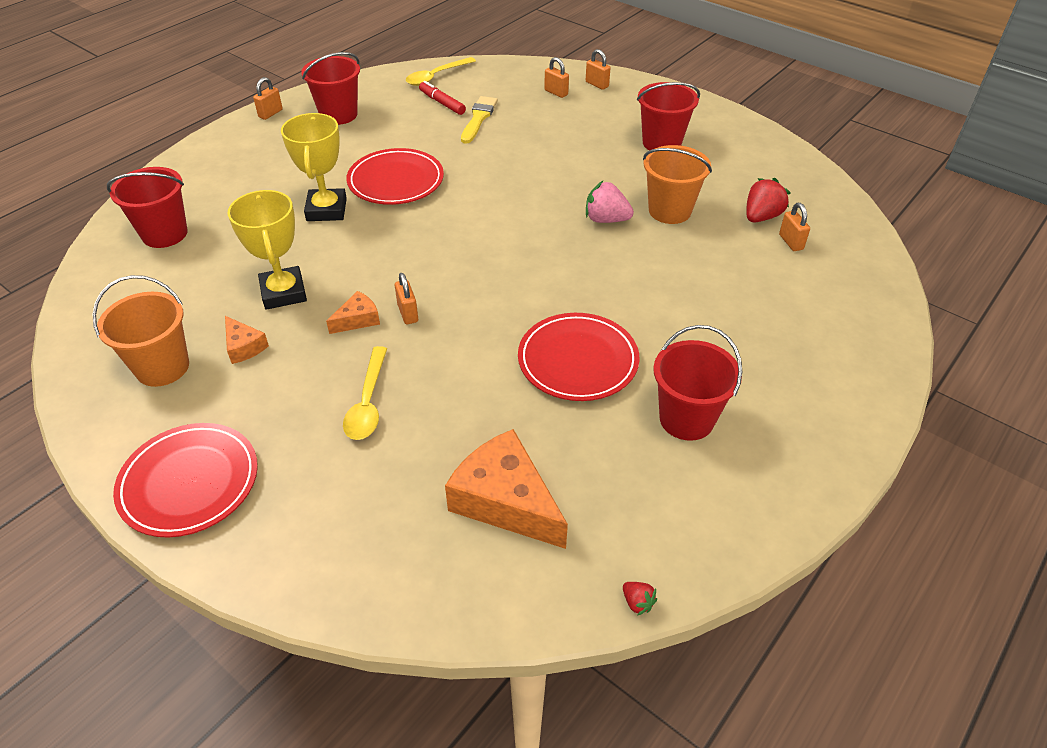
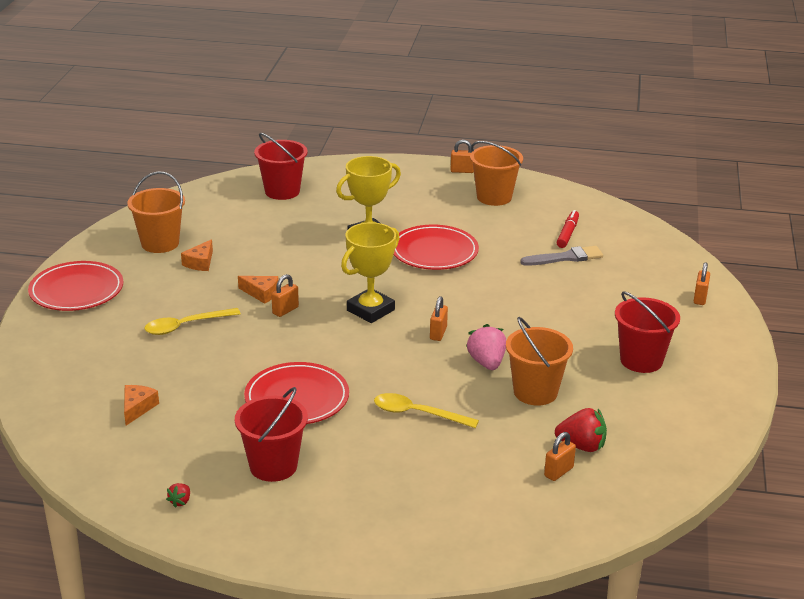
camera: 60 degrees right, 15 degrees down
(283, 292) = (264, 256): yellow trophy -> yellow trophy (370, 310)
(338, 115) = (494, 197): red bucket -> orange bucket
(436, 76) = (605, 217): yellow spoon -> yellow spoon (417, 414)
(478, 118) = (565, 258): yellow brush -> grey brush
(505, 501) = (137, 408): orange cheese -> orange cheese, size x0.50
(556, 92) = (656, 281): orange padlock -> orange padlock (438, 333)
(637, 602) = (86, 486): red strawberry -> red strawberry (180, 501)

